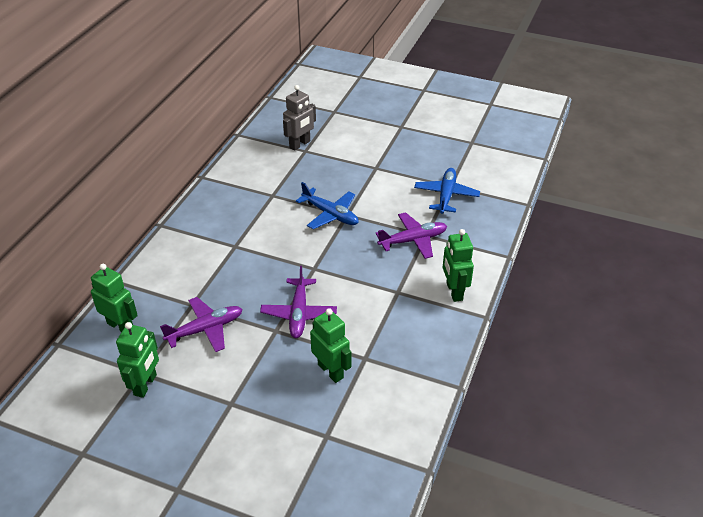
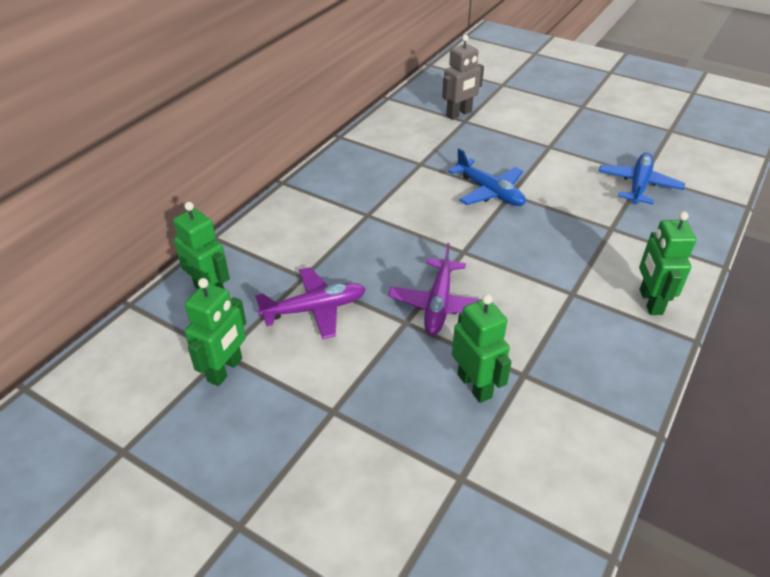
camera: 10 degrees right, 0 degrees up
(413, 240) = (595, 233): purple plane -> none

